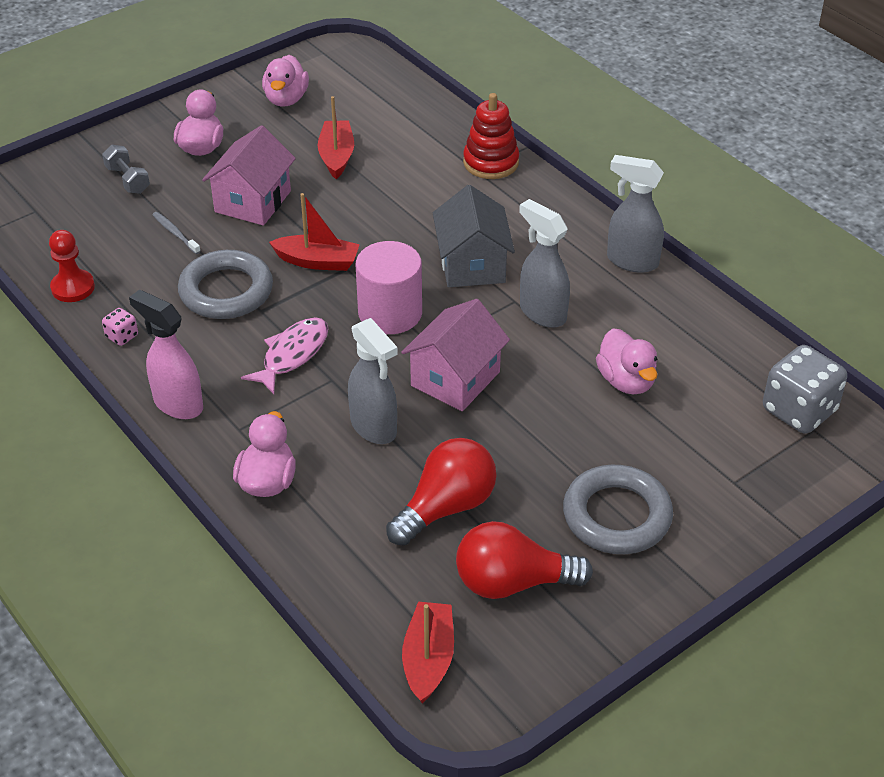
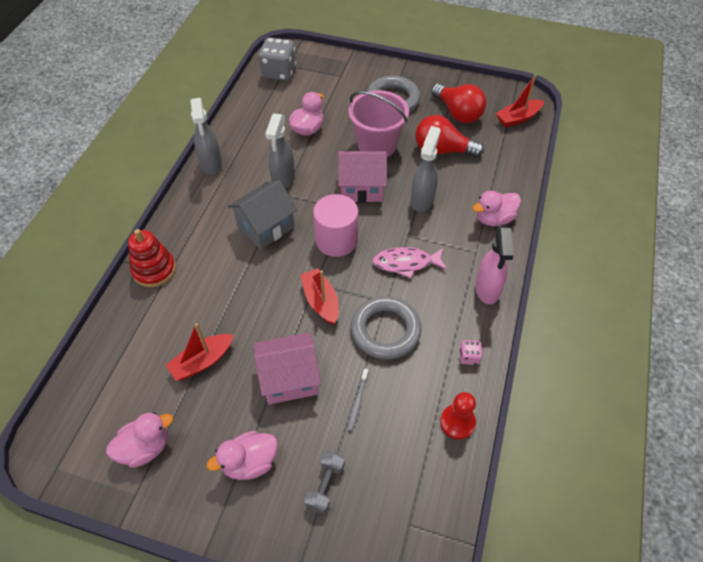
camera: 125 degrees left, 10 degrees up
(524, 438) = (377, 145): none -> pink bucket

